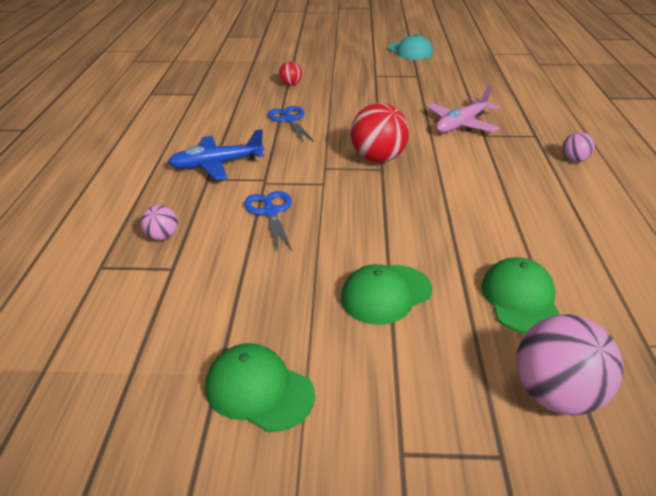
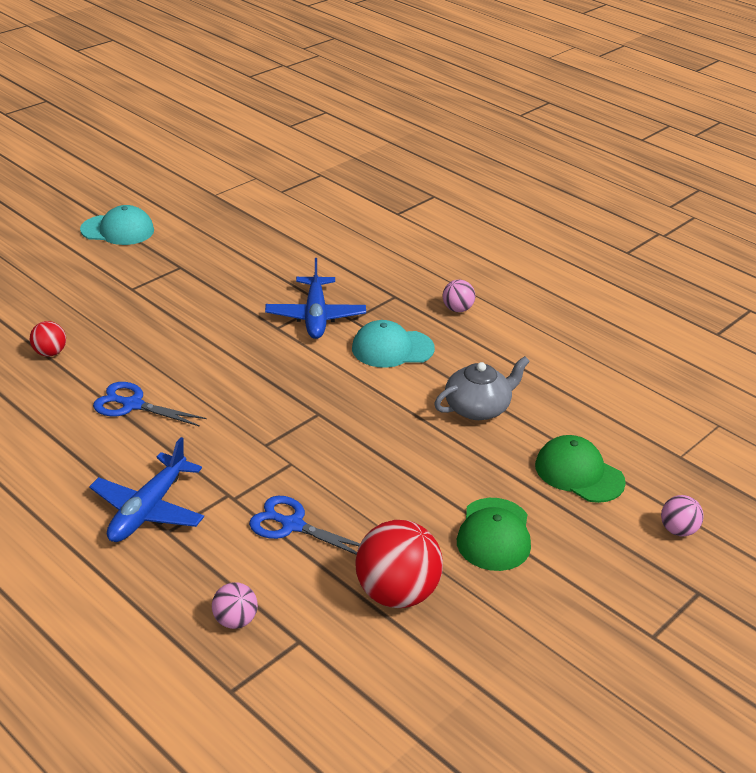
camera: 50 degrees left, 0 degrees up
(259, 390) = (522, 672): green cap -> none
(378, 158) = (298, 403): red ball -> red ball (396, 593)
(461, 124) = (315, 316): pink plane -> blue plane
(487, 160) = (392, 349): none -> turquoise cap
(499, 218) = (478, 408): none -> grey teapot
(556, 395) = (678, 530): pink ball -> pink ball, size x0.51

